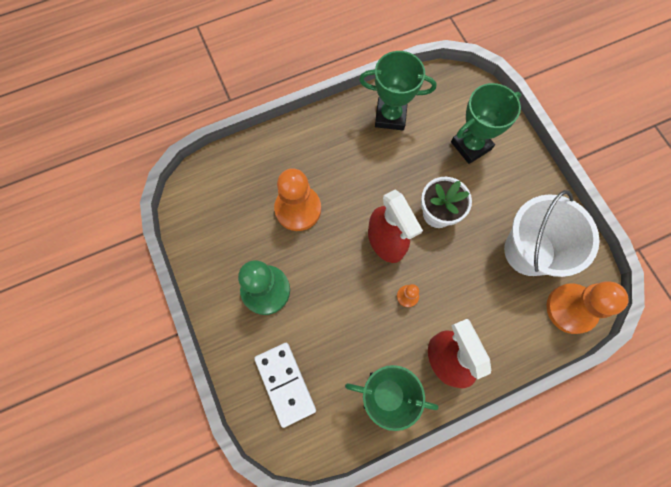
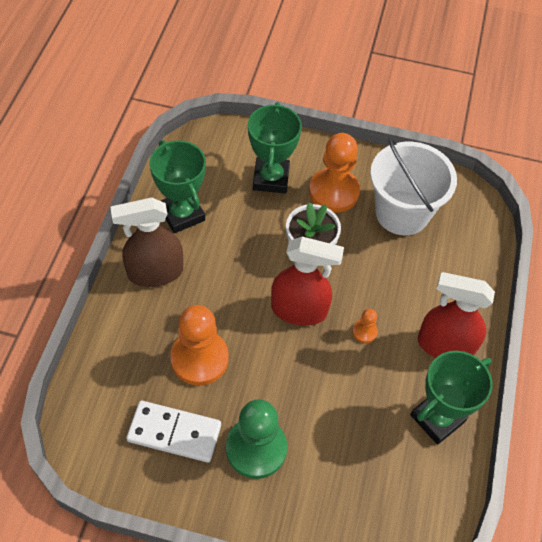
camera: 55 degrees left, 15 degrees down
(285, 384) = (363, 498): white domino -> white domino (174, 433)
(334, 135) = (155, 272): none -> brown spray bottle
(390, 116) = (182, 214): green trophy -> green trophy turned 75 degrees counterclockwise
(571, 309) = (473, 223): orange pawn -> orange pawn (334, 192)

